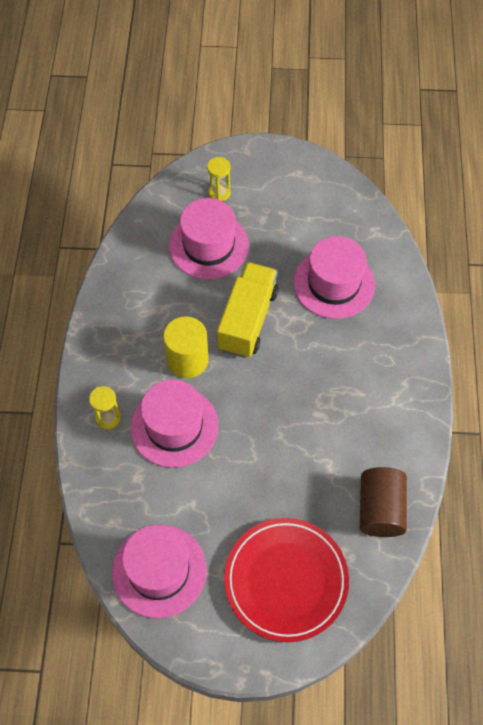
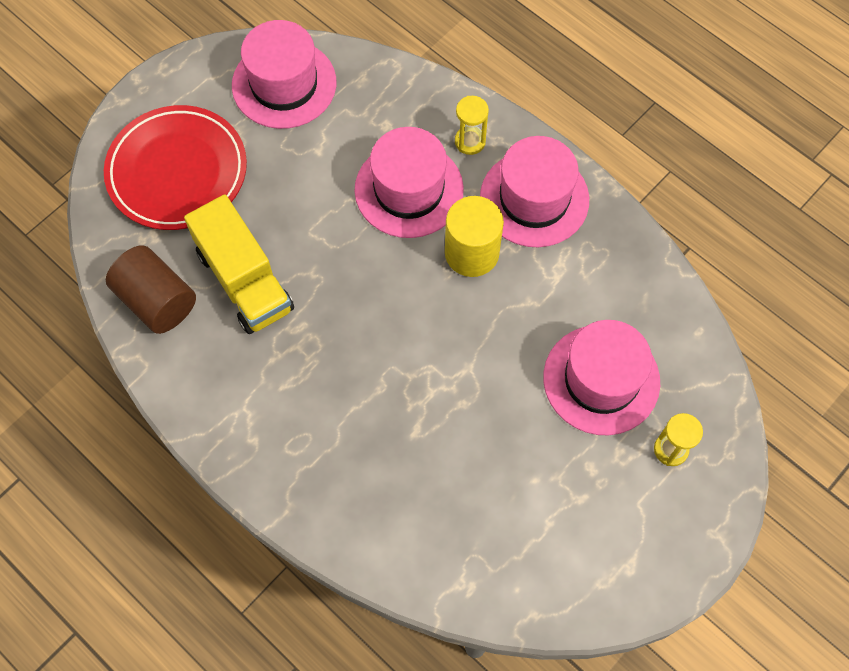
camera: 130 degrees right, 5 degrees up
(247, 320) = (468, 345): yellow truck -> yellow truck (244, 280)
(334, 283) = (436, 473): pink hat -> pink hat (534, 198)

